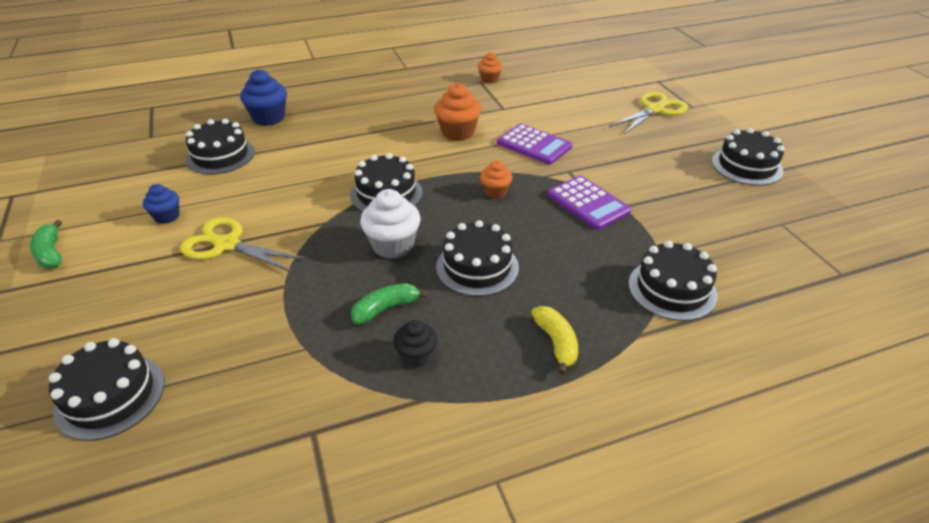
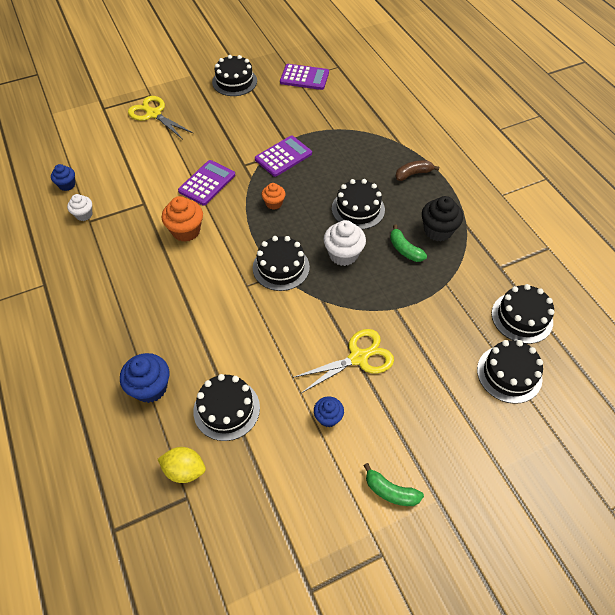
camera: 95 degrees left, 15 degrees up
(51, 253) = (390, 491): green banana -> green banana turned 60 degrees clockwise
(176, 135) = (185, 470): none -> yellow lemon
(227, 245) = (358, 358): yellow scissors -> yellow scissors turned 135 degrees counterclockwise
(416, 356) = (438, 231): black cupcake -> black cupcake, size x1.64
(489, 79) = (84, 215): orange cupcake -> white cupcake
(532, 70) = (67, 185): none -> blue cupcake
(556, 342) = (413, 174): yellow banana -> brown banana
(672, 289) = (362, 127): black cake -> black cake (522, 317)
(788, 232) = (304, 77): none -> purple calculator

